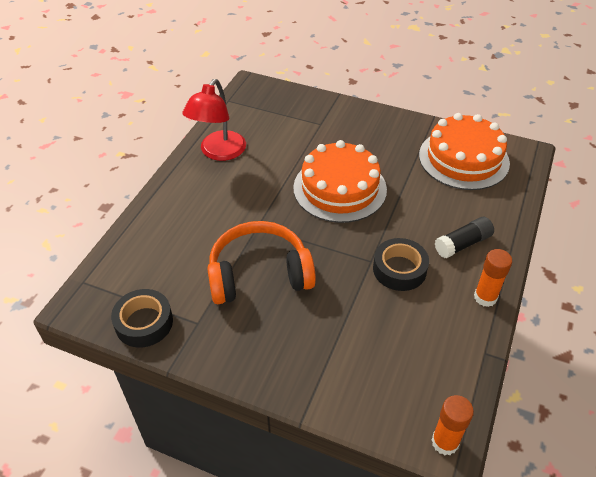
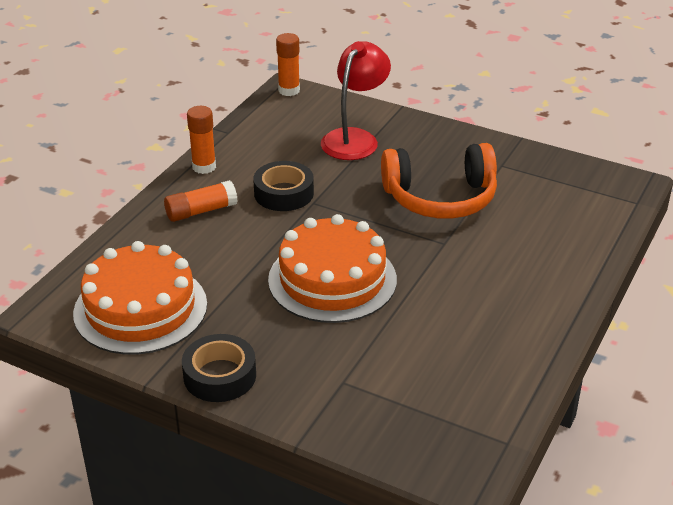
camera: 175 degrees left, 10 degrees down
(144, 323) = (556, 168): black tape -> black tape (220, 375)
(218, 152) = (509, 342): red lamp -> red lamp (355, 138)
(463, 244) = (201, 211): black glue stick -> orange glue stick

